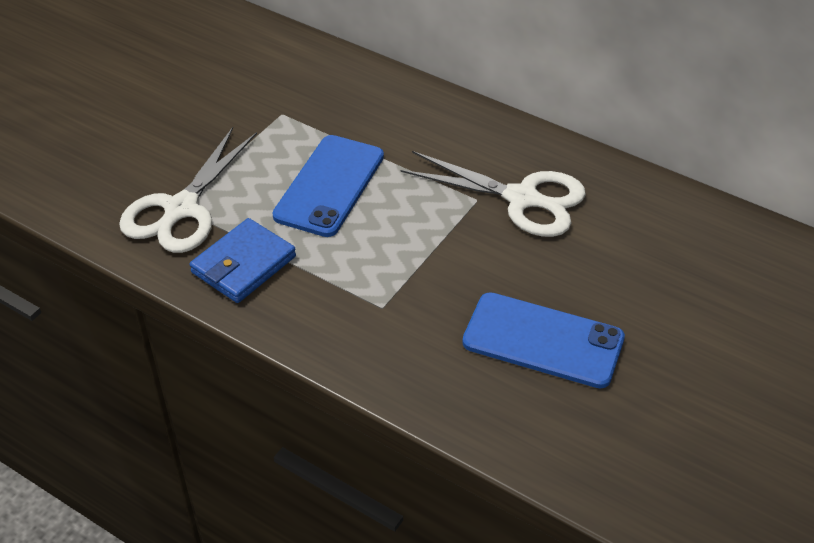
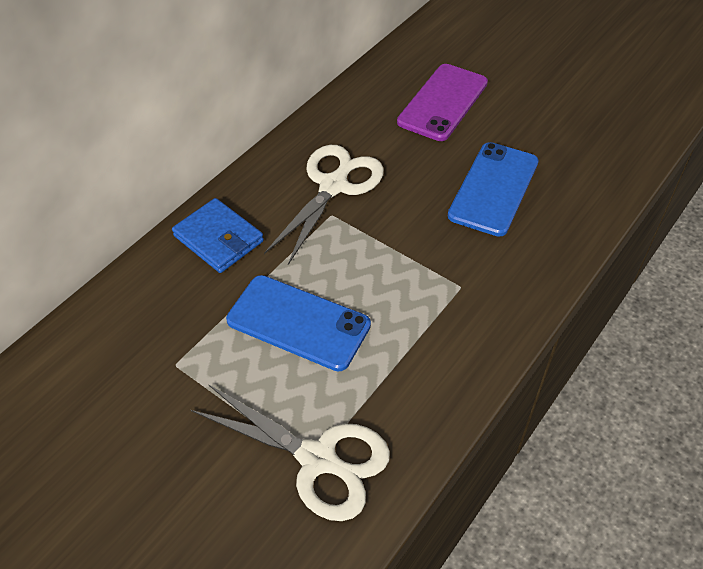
camera: 85 degrees left, 5 degrees up
(243, 265) = (405, 395): blue wallet -> blue wallet (219, 239)
(699, 292) = (443, 102): none -> purple phone

